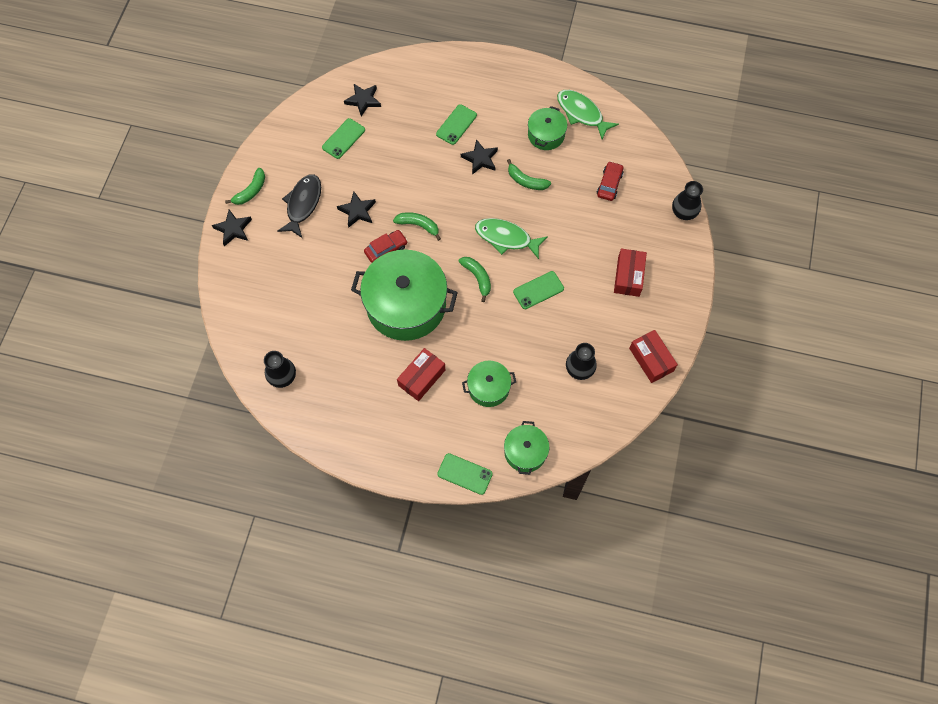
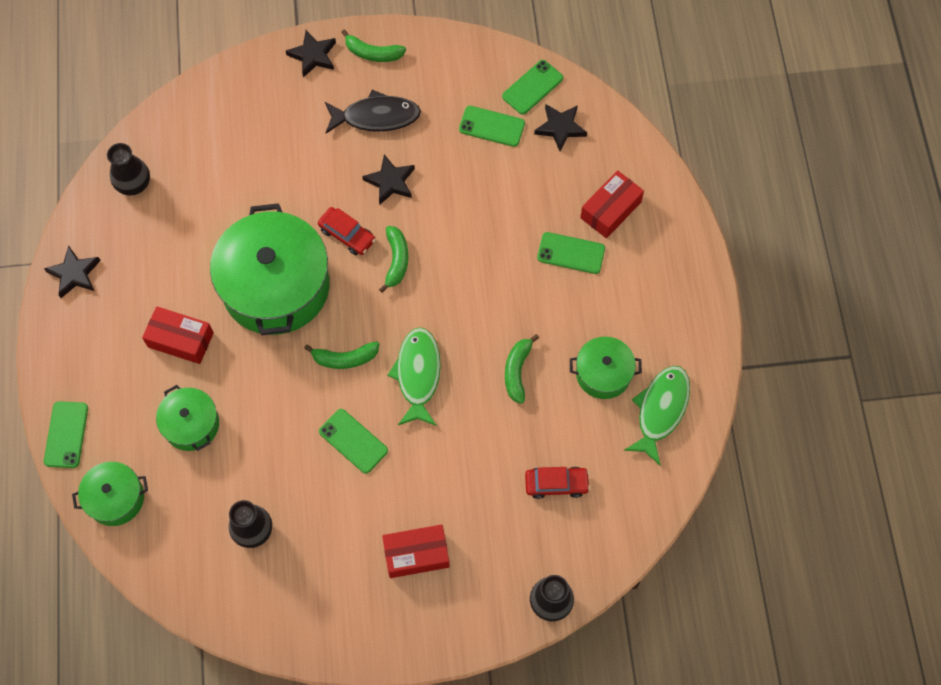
camera: 70 degrees right, 0 degrees up
(325, 106) = (532, 87): none -> green phone
(477, 278) = (345, 358): green banana -> green banana turned 45 degrees clockwise
(480, 159) = (529, 301): black star -> black star (74, 274)
(651, 359) = (297, 622): red box -> red box (610, 210)

